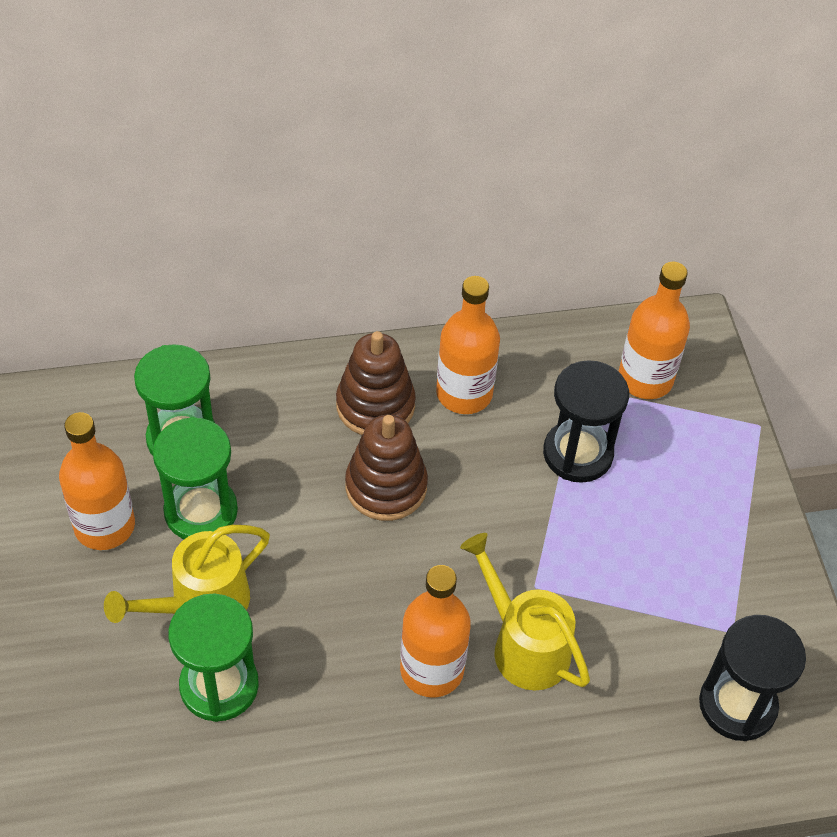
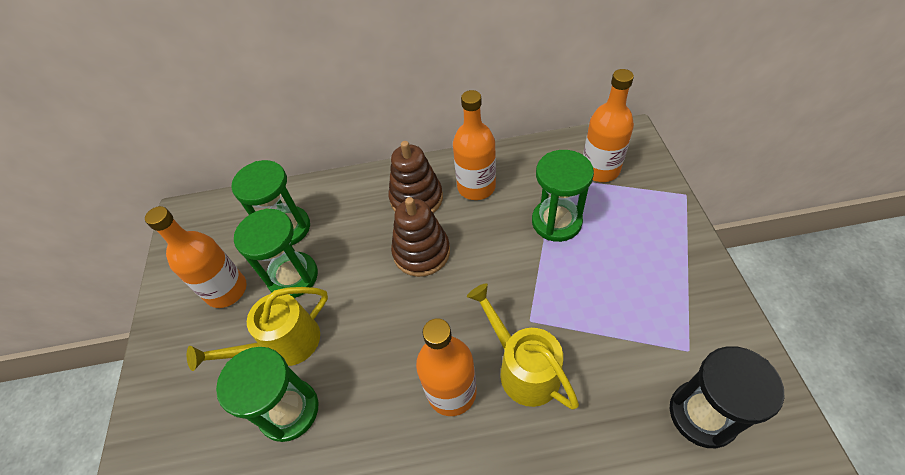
camera: 10 degrees right, 0 degrees up
(578, 453) = (556, 222): black hourglass -> green hourglass

